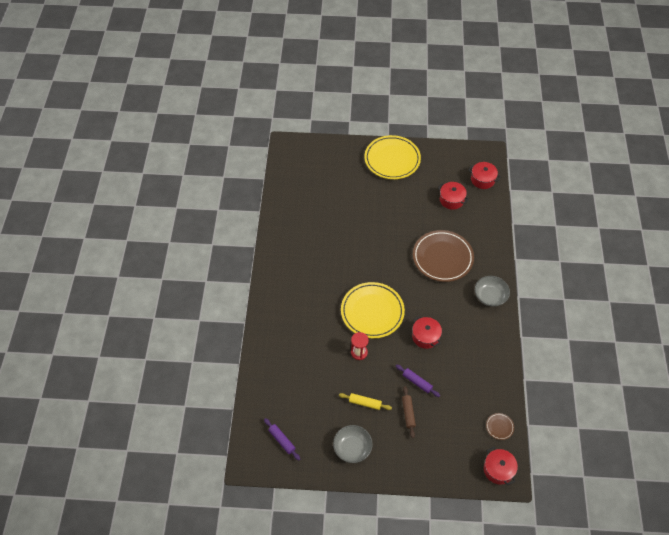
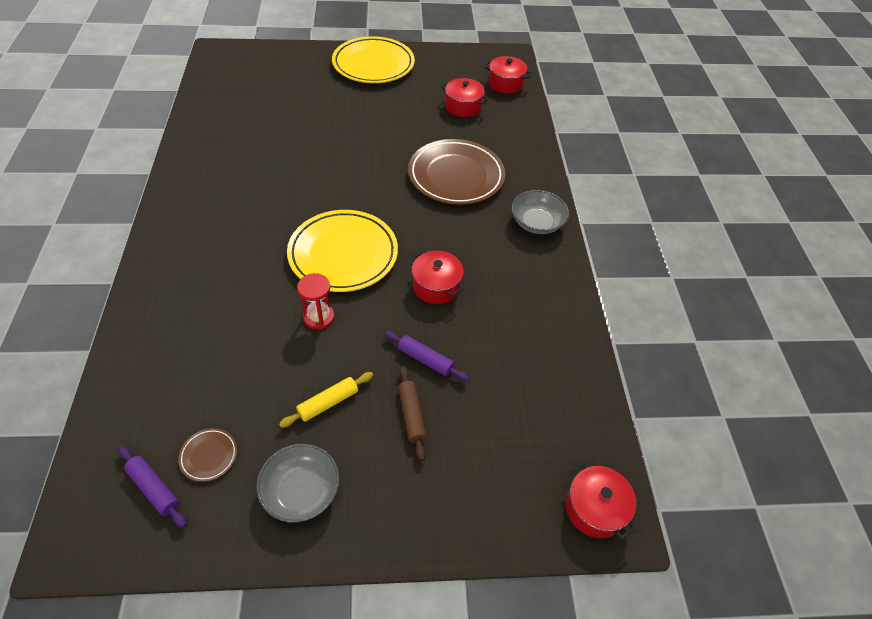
camera: 10 degrees left, 5 degrees down
(365, 403) = (328, 403): yellow rolling pin -> yellow rolling pin turned 45 degrees counterclockwise
(499, 427) = (584, 426): brown plate -> brown plate (209, 456)

